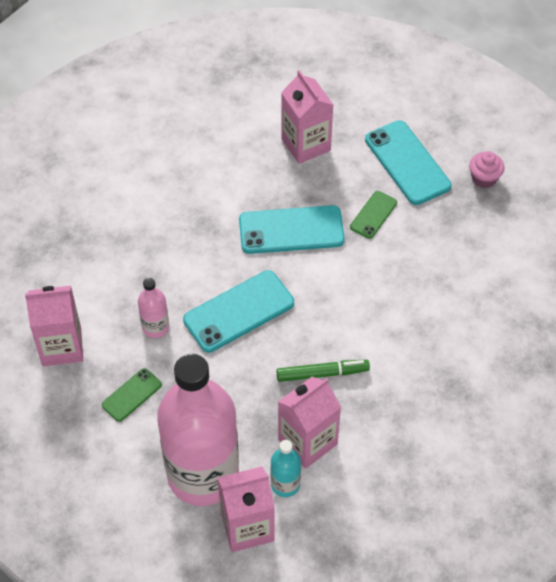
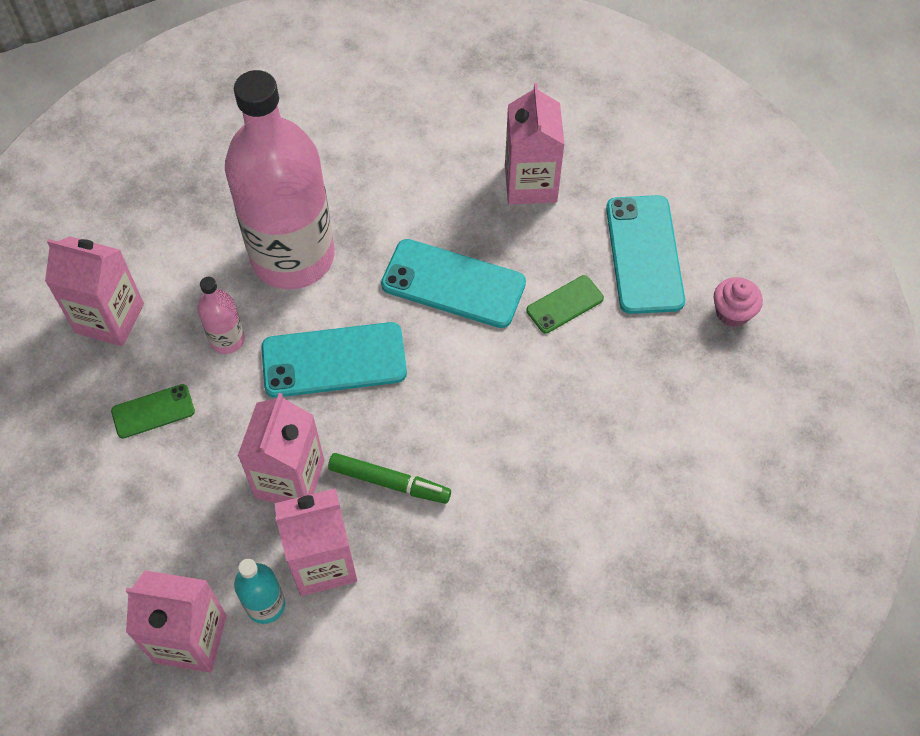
camera: 25 degrees right, 5 degrees up
(203, 474) = (177, 548): pink bottle -> pink bottle (293, 256)
(254, 399) = (290, 479): none -> pink carton

